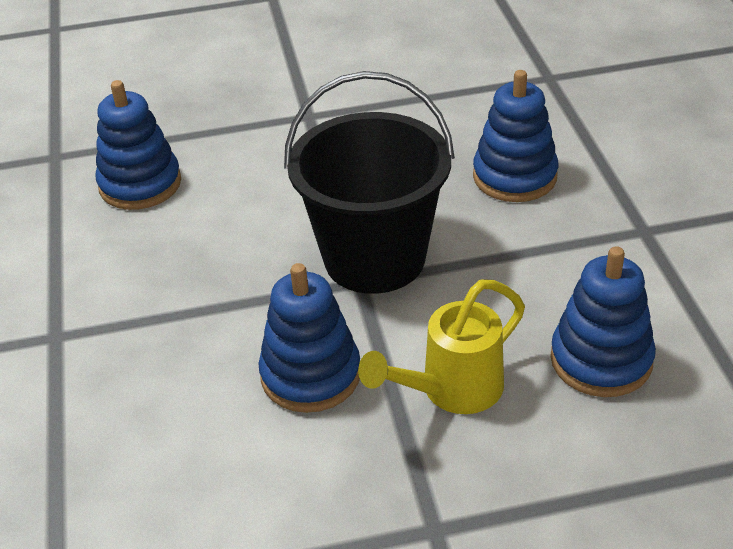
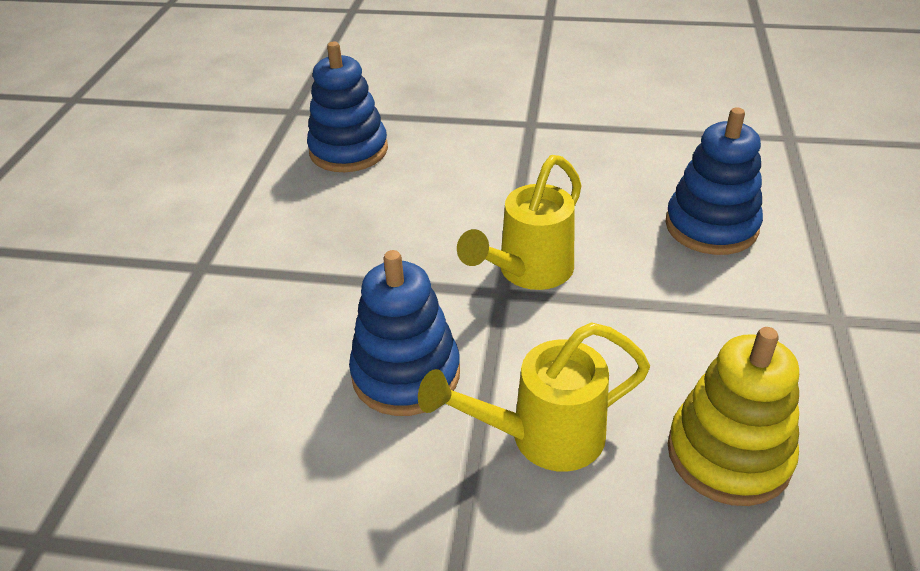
camera: 20 degrees right, 0 degrees up
(374, 258) = (528, 273): black bucket -> yellow watering can
(601, 360) = (728, 454): blue stacking toy -> yellow stacking toy

